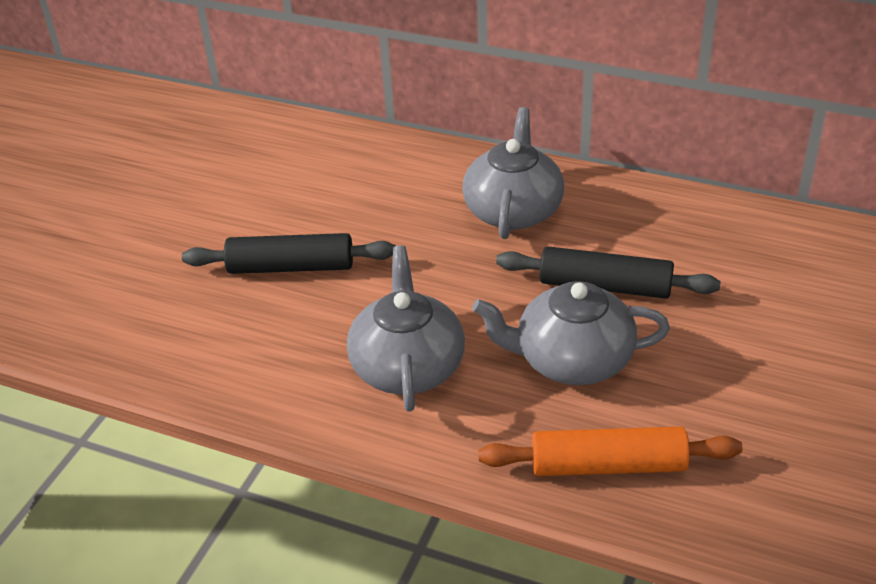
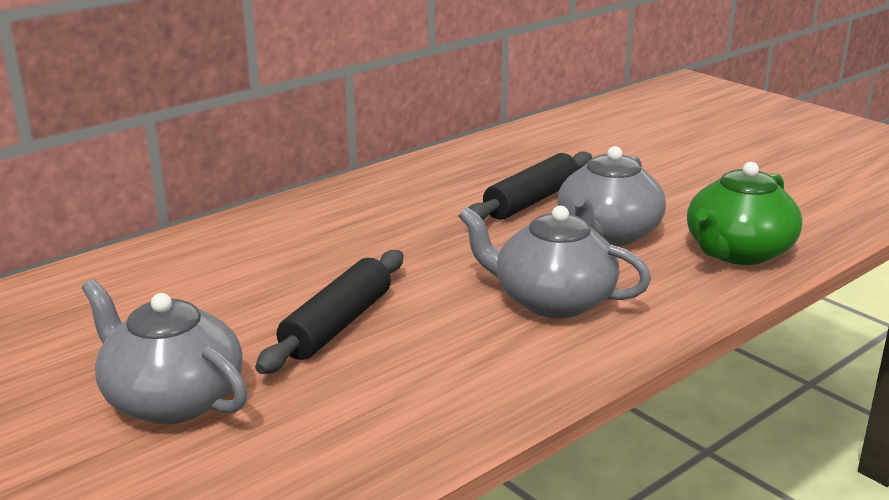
camera: 65 degrees left, 15 degrees down
(513, 210) = (390, 207): grey teapot -> grey teapot (172, 399)
(608, 466) = (737, 252): orange rolling pin -> green teapot

